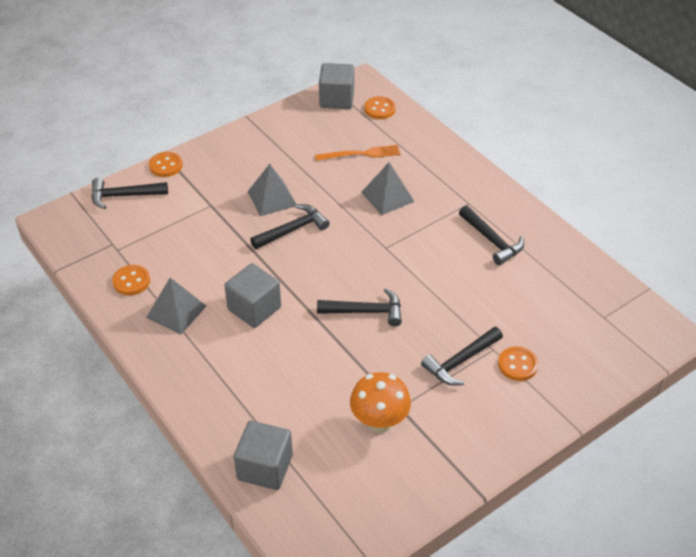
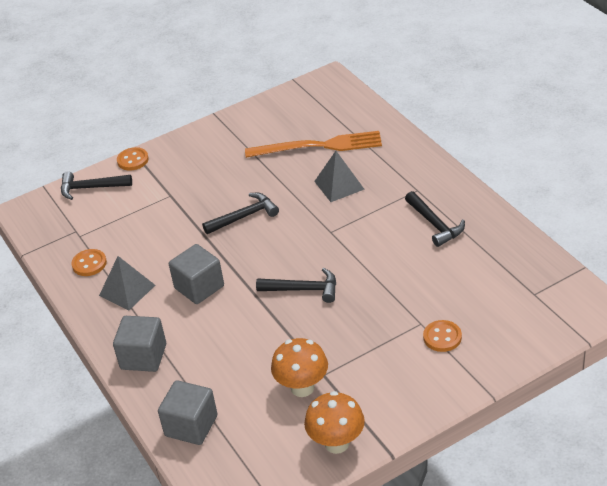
camera: 10 degrees right, 5 degrees down
(272, 198) = (228, 188): grey pyramid -> none
(336, 99) = (302, 95): grey cube -> grey cube (143, 357)
(361, 154) = (319, 146): orange fork -> orange fork, size x1.65
(380, 109) = (343, 104): orange button -> none
(424, 485) = (337, 443): none -> orange mushroom
(461, 361) = (387, 334): black hammer -> none

